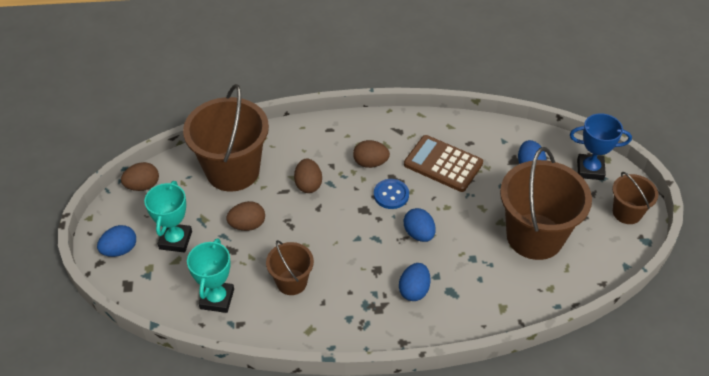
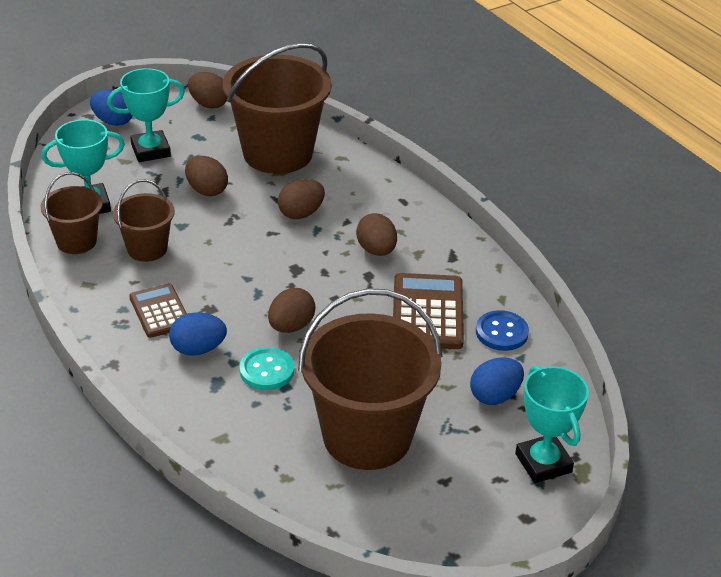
camera: 60 degrees right, 10 degrees down
(364, 298) = (160, 311): none -> brown calculator
(391, 195) = (337, 283): blue button -> blue button (501, 332)
(419, 234) = (291, 326): blue egg -> brown egg
(453, 262) = (267, 370): none -> turquoise button
(590, 169) = (543, 463): blue trophy -> turquoise trophy
(627, 212) = (490, 527): brown bucket -> brown bucket (76, 241)

